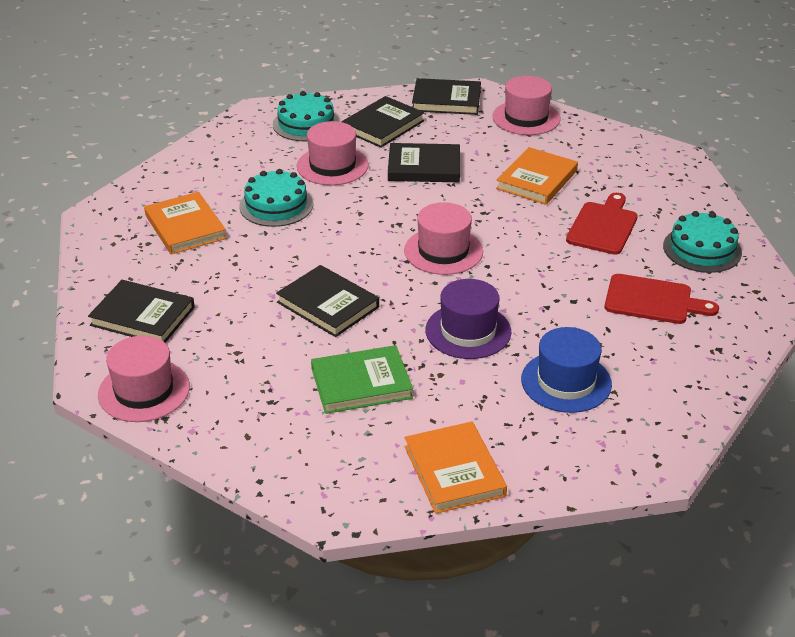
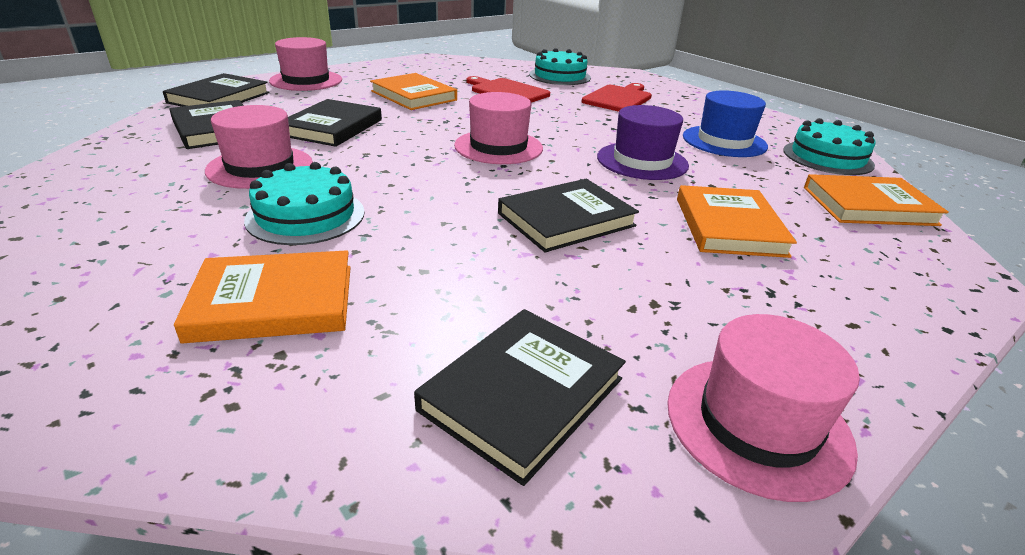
camera: 75 degrees left, 5 degrees down
(306, 124) = (131, 165): turquoise cake -> turquoise cake (827, 157)
(361, 383) = (729, 226): green book -> orange book

